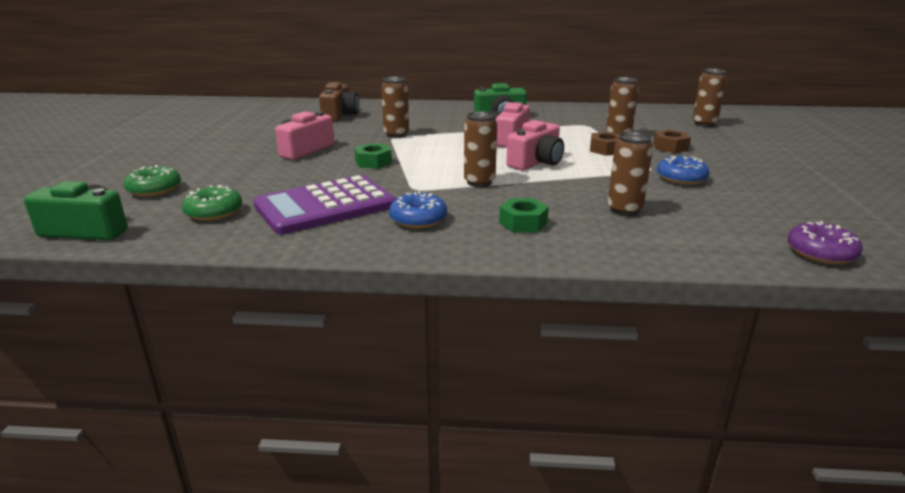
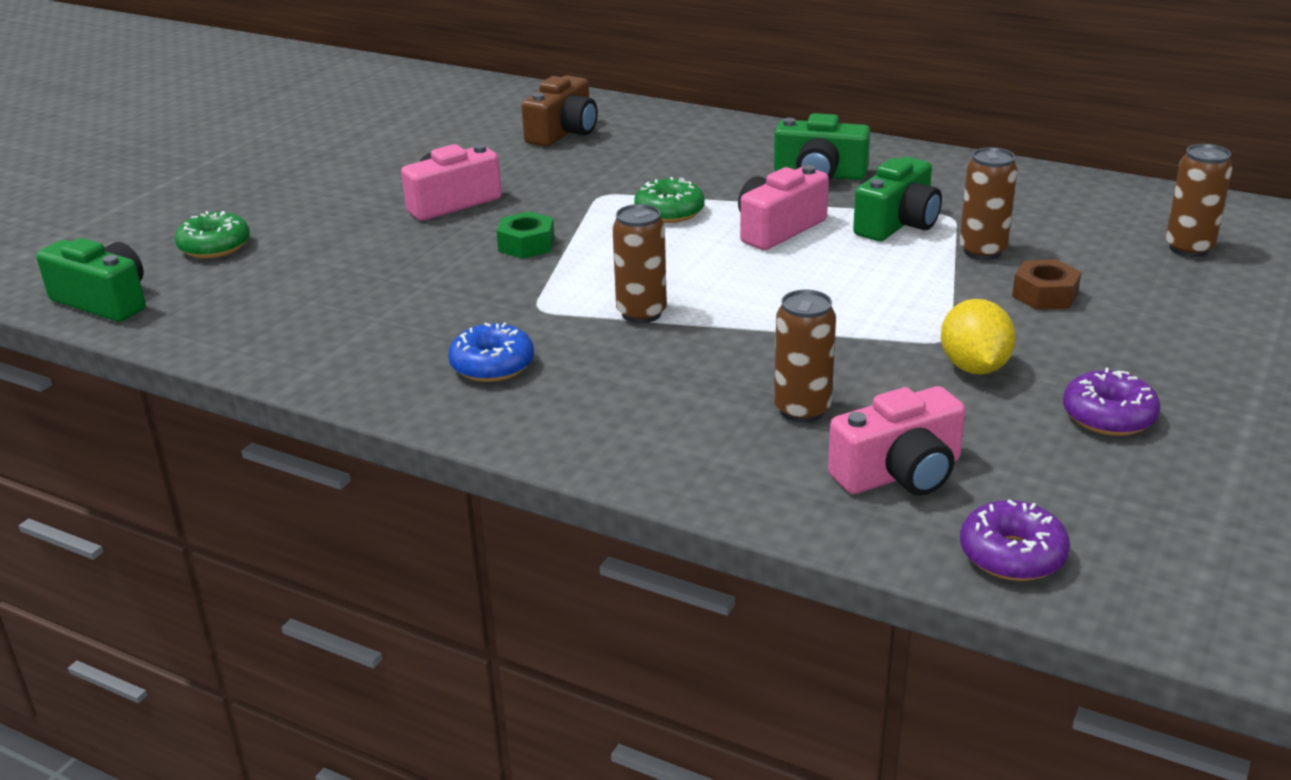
camera: 25 degrees right, 5 degrees up
(214, 212) = (256, 300): green donut -> green donut (669, 212)
(325, 206) = (395, 316): purple calculator -> none
(396, 135) = (611, 191): brown can -> none
(523, 223) = (627, 401): green nut -> none
(536, 162) = (771, 288): pink camera -> pink camera (899, 473)
(564, 130) = (898, 224): none -> green camera
(605, 149) = (919, 280): brown nut -> none
(681, 178) = (974, 367): blue donut -> yellow lemon
(769, 187) = (1108, 416): none -> purple donut

